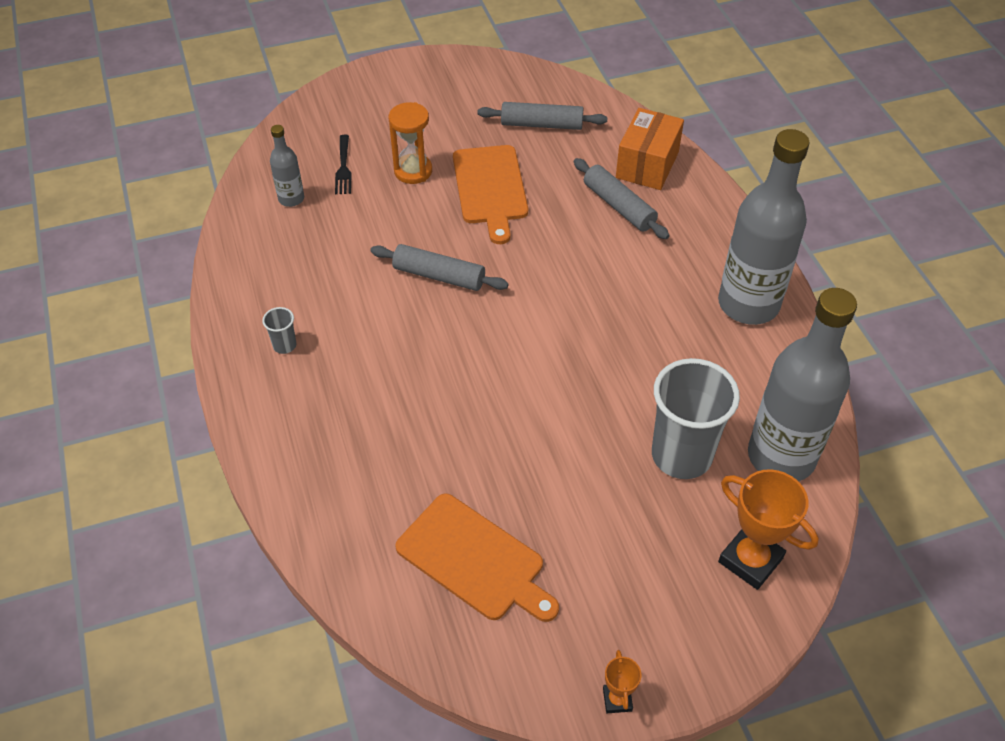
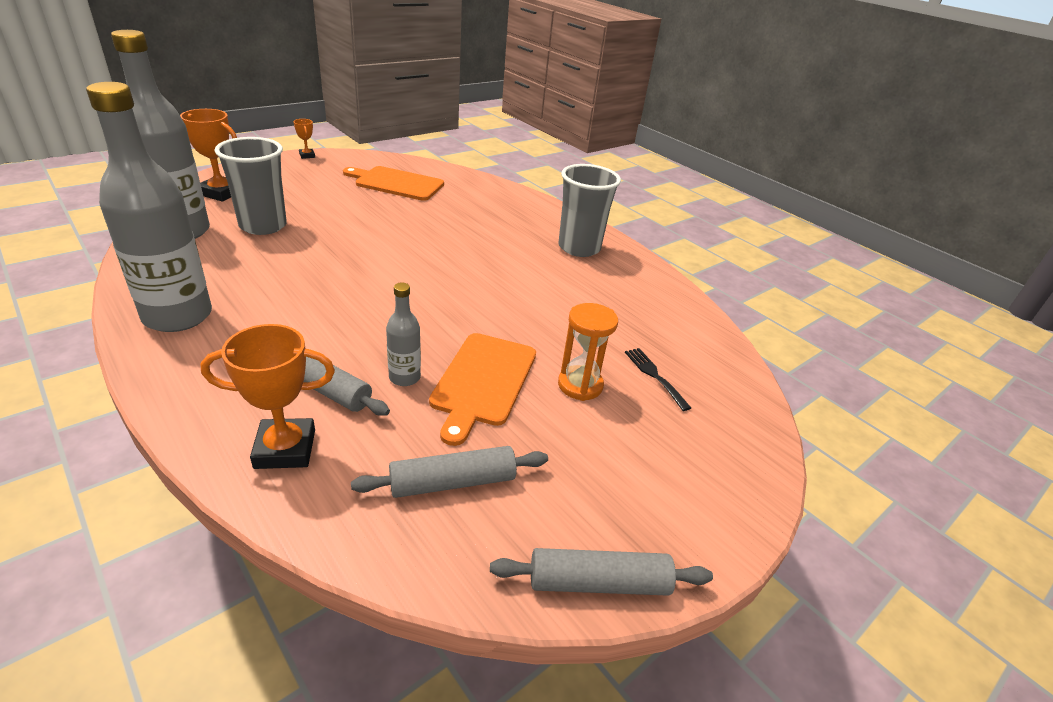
camera: 155 degrees right, 15 degrees down
(284, 345) = (579, 248): grey cup -> grey cup, size x2.41
(291, 199) = (673, 338): grey bottle -> grey bottle (404, 377)
(439, 276) = (493, 299): grey rolling pin -> grey rolling pin (598, 582)
(490, 188) = (483, 381): orange cutting board -> orange cutting board turned 135 degrees counterclockwise
(647, 165) = (285, 449): orange box -> orange trophy

